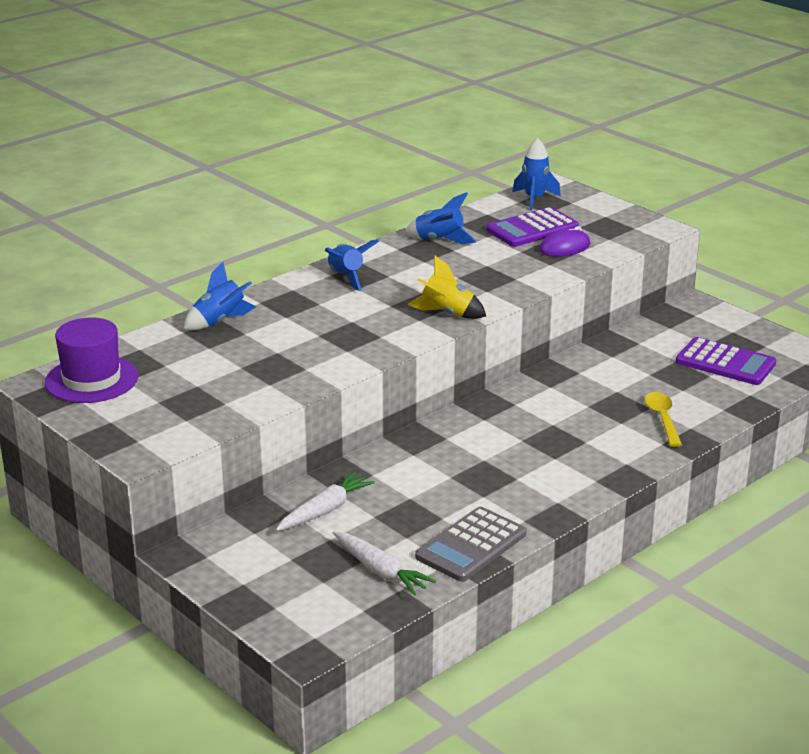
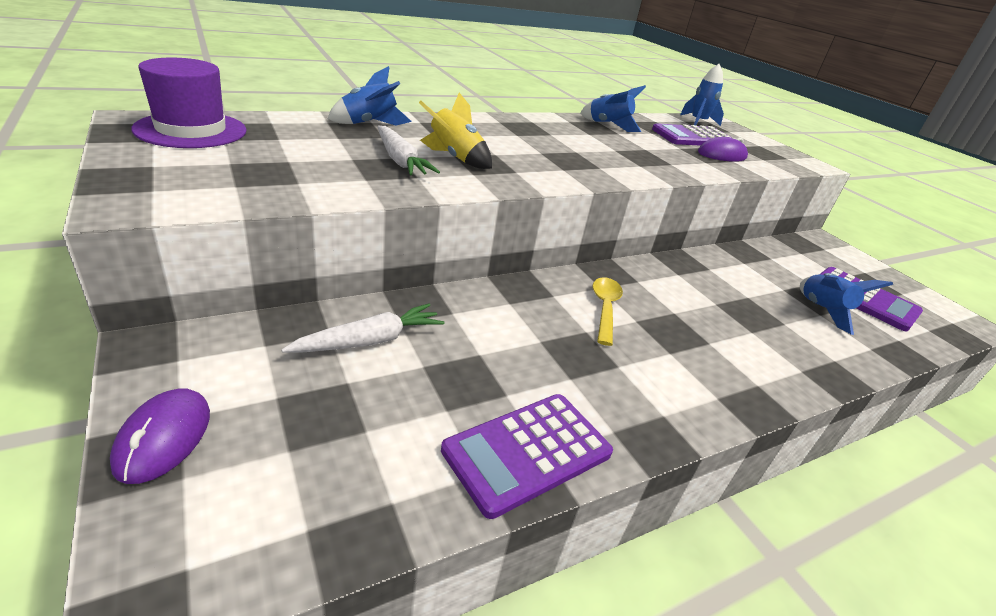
camera: 10 degrees right, 5 degrees up
(244, 594) = (164, 438): none -> purple mouse
(346, 277) = (512, 126): blue rocket -> blue rocket (822, 310)
(380, 571) = (380, 457): white carrot -> white carrot (400, 160)
(447, 313) = (594, 171): yellow rocket -> yellow rocket (455, 158)
(471, 545) = (527, 452): grey calculator -> purple calculator
(662, 419) = (800, 340): yellow spoon -> yellow spoon (605, 308)

